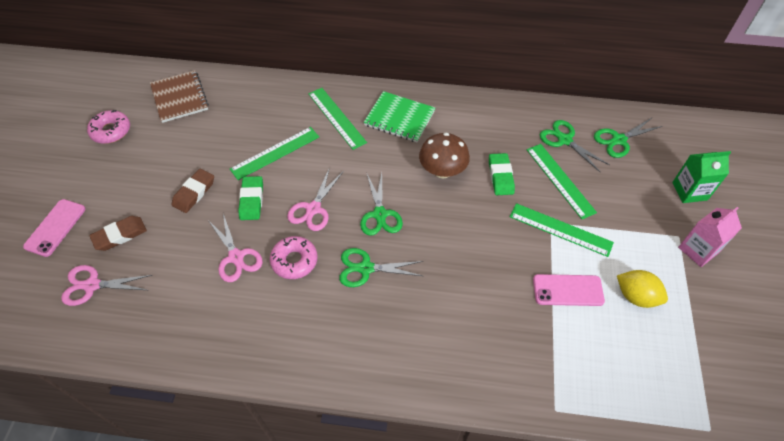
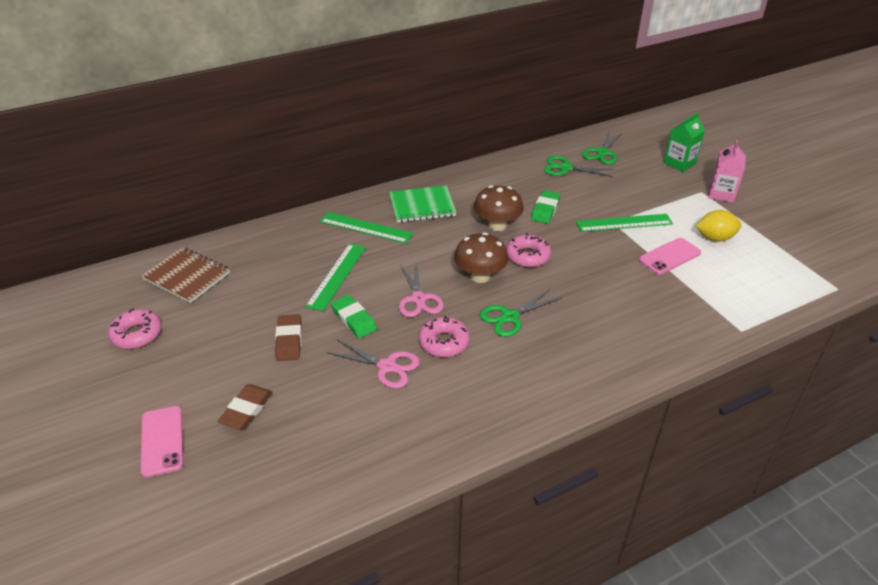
camera: 35 degrees left, 15 degrees down
(92, 285) = (262, 464): pink scissors -> none
(380, 214) = (480, 276): green scissors -> brown mushroom
(438, 217) = (528, 256): none -> pink donut
(500, 176) = (545, 210): green eraser -> green eraser turned 60 degrees clockwise
(560, 180) = (590, 193): green ruler -> none

